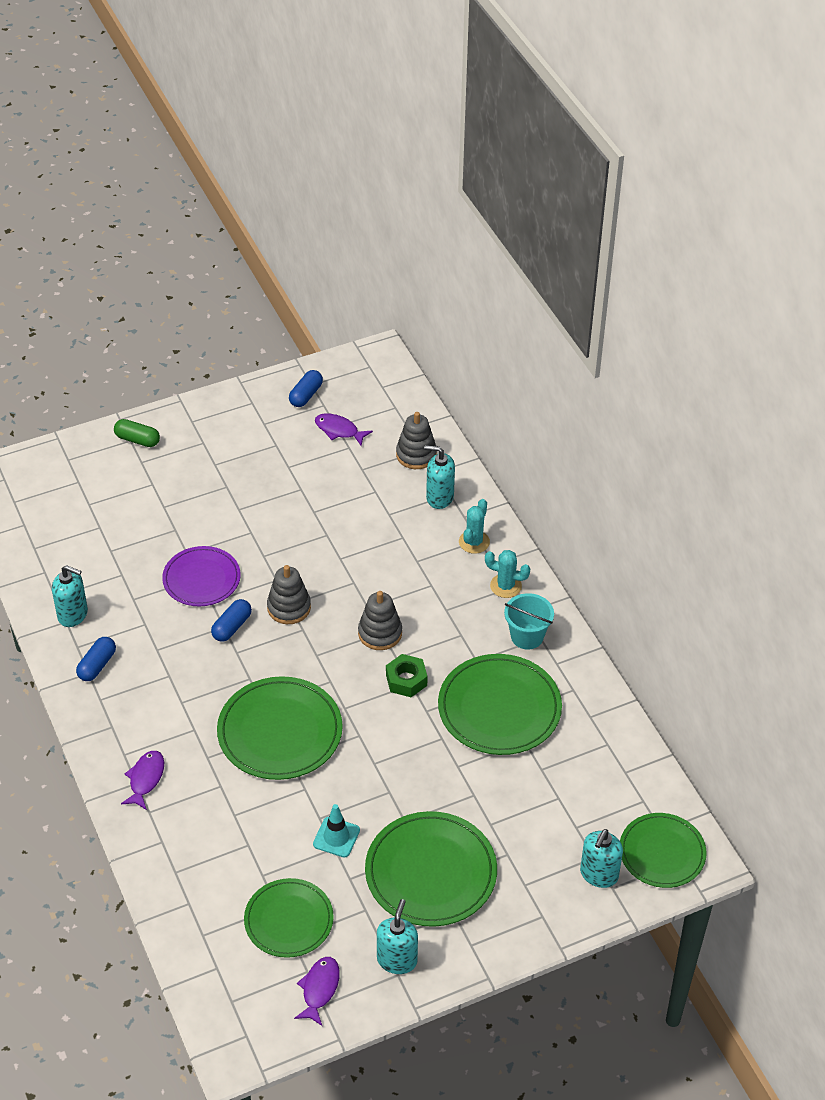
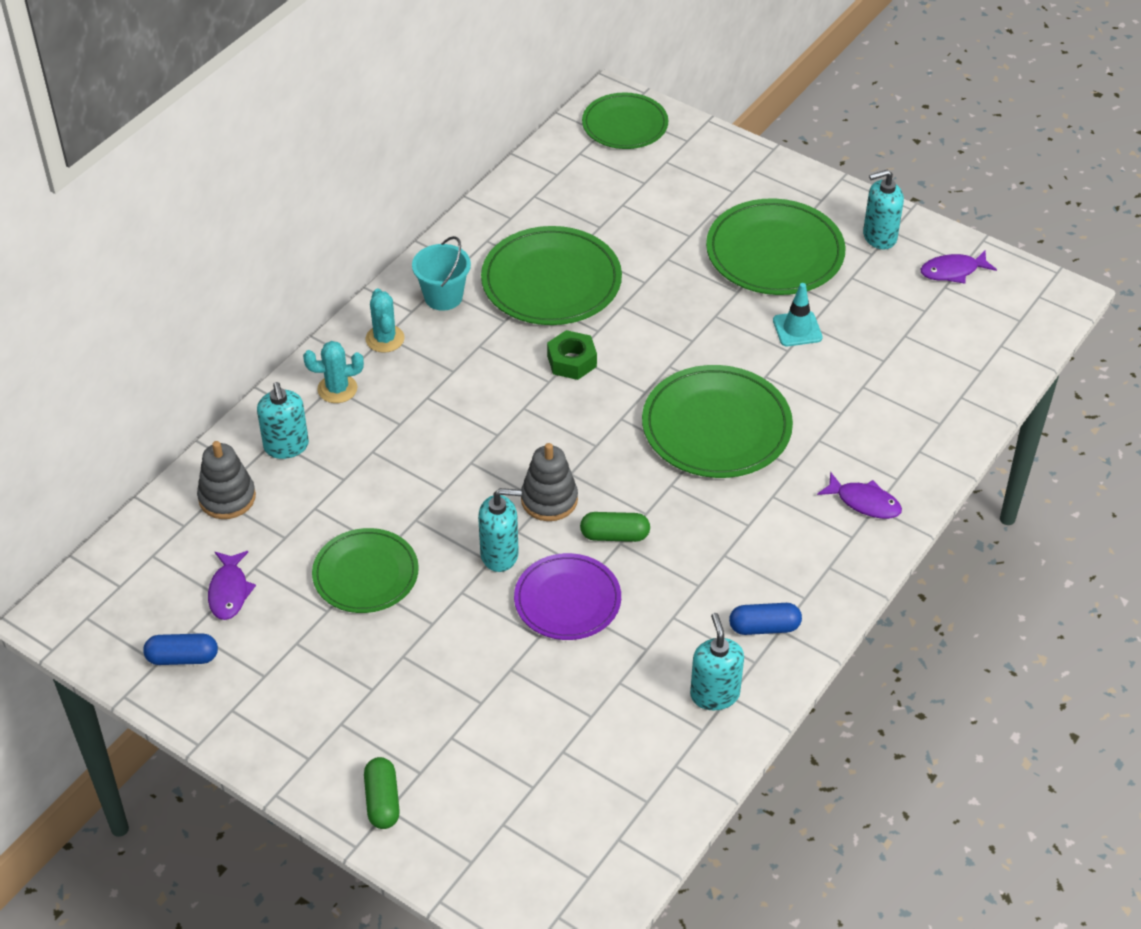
camera: 120 degrees left, 0 degrees up
(145, 779) = (864, 502): purple fish -> purple fish turned 135 degrees counterclockwise
(232, 627) = (614, 535): blue capsule -> green capsule
(289, 920) = (910, 321): green plate -> green plate (365, 574)
(380, 633) = (526, 408): grey stacking toy -> none
(599, 874) = (681, 152): turquoise soap dispenser -> turquoise soap dispenser (500, 554)

